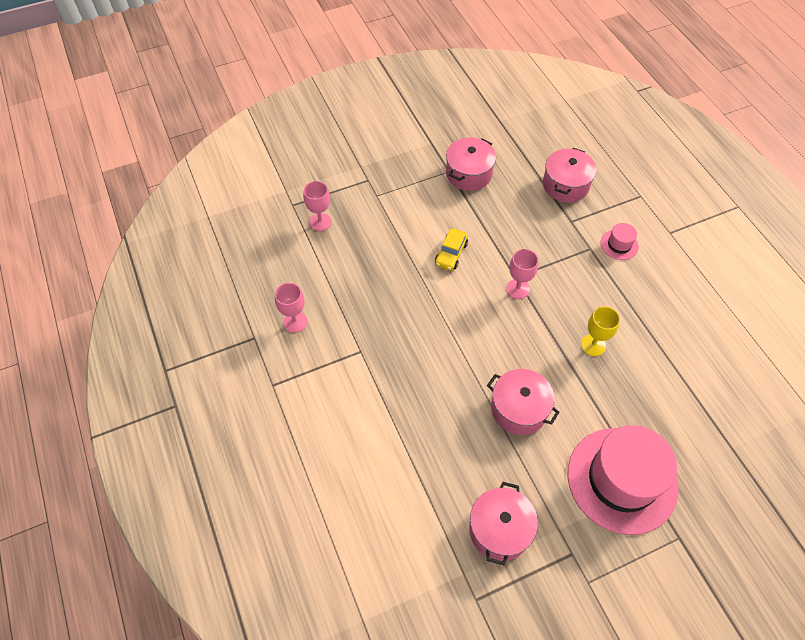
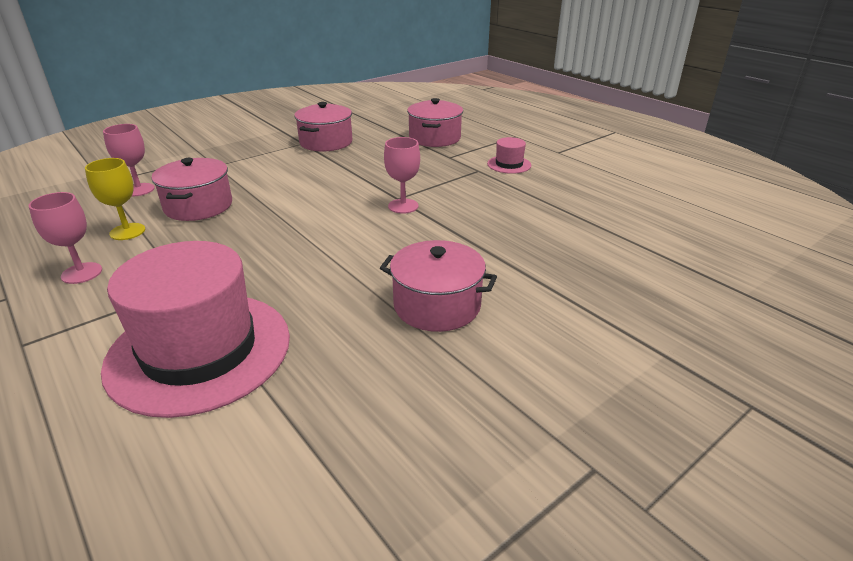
camera: 15 degrees left, 25 degrees down
(451, 254) = (313, 192): yellow car -> none
(499, 529) = (450, 461): pink pot -> pink pot (198, 206)
(593, 345) = (515, 234): yellow goblet -> yellow goblet (127, 231)
(622, 480) = (622, 353): pink hat -> pink hat (199, 351)

